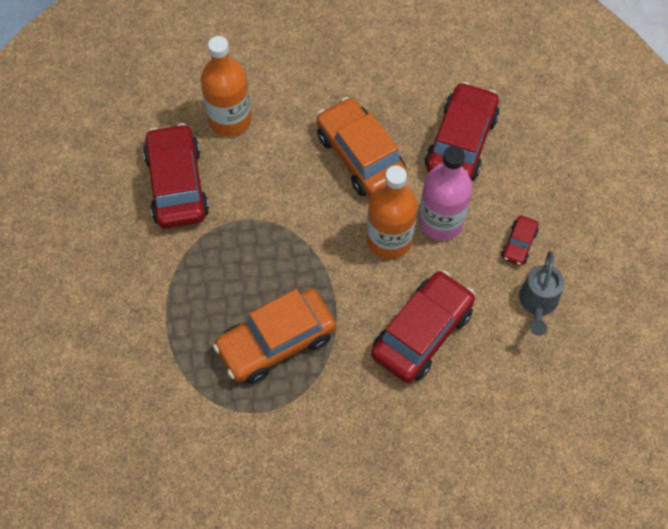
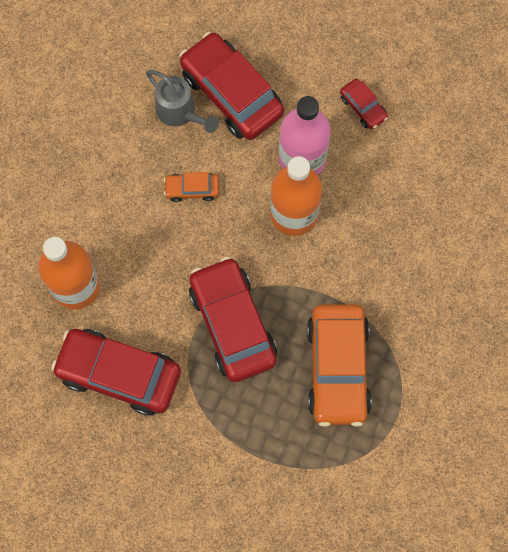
camera: 60 degrees left, 10 degrees up
(360, 156) = (192, 189): orange car -> orange car, size x0.47
(422, 333) = (400, 238): red car -> red car (232, 324)
(537, 303) = (427, 127): grey watering can -> grey watering can (180, 112)

